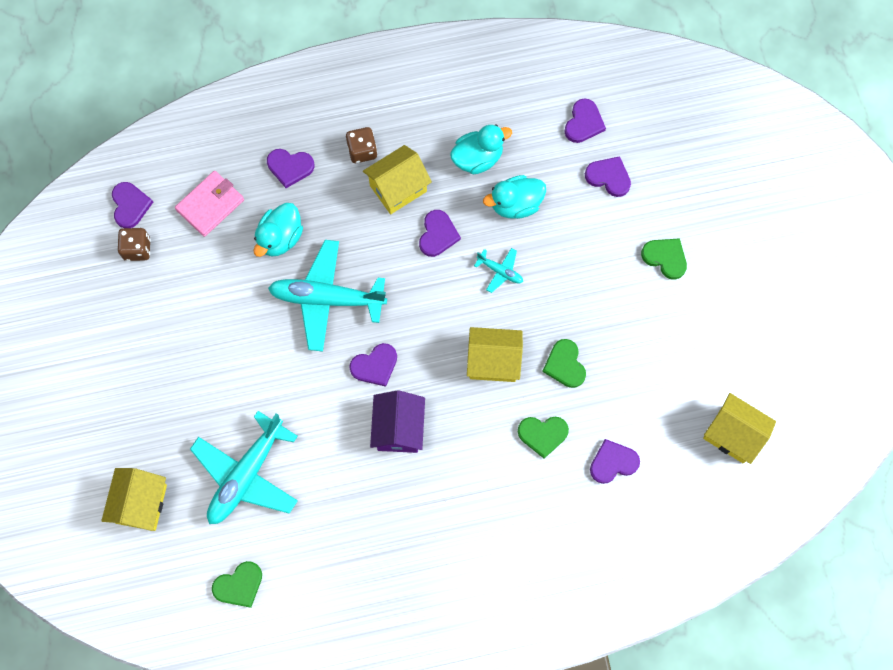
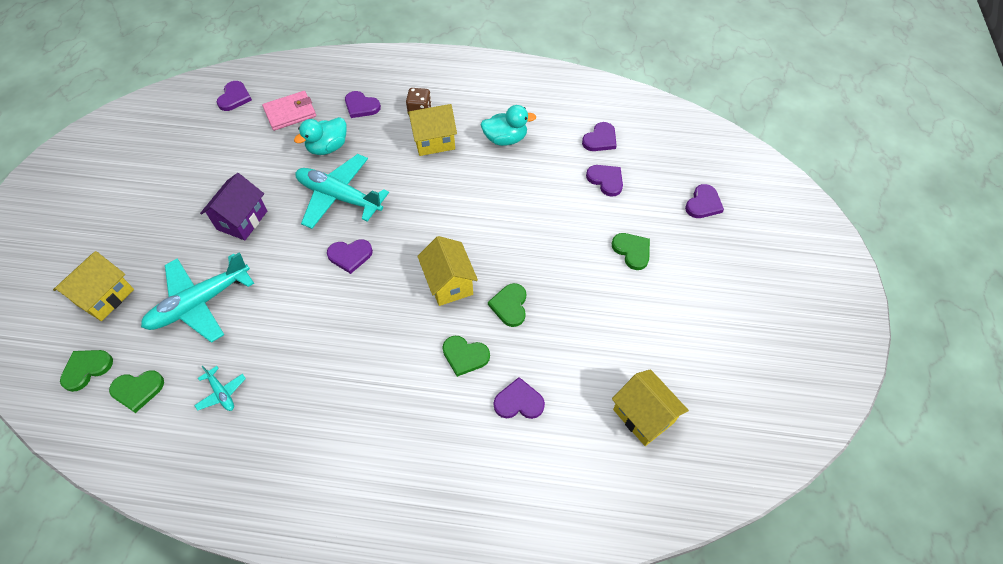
camera: 20 degrees right, 15 degrees down
(137, 249) = (221, 125): brown dice -> none
(173, 584) = (86, 369): none -> green heart
(399, 429) = (343, 309): purple house -> purple house (242, 220)
(438, 234) = (449, 180): purple heart -> purple heart (703, 204)
(493, 361) = (449, 283): yellow house -> yellow house turned 45 degrees clockwise
(500, 271) = (487, 219): turquoise plane -> turquoise plane (222, 393)
(515, 204) = (521, 177): turquoise duck -> none

